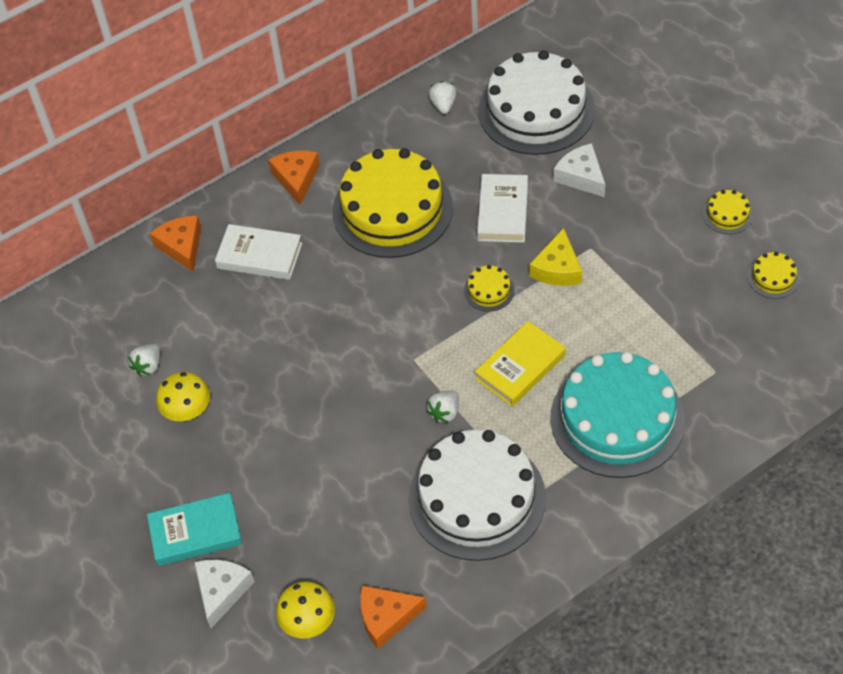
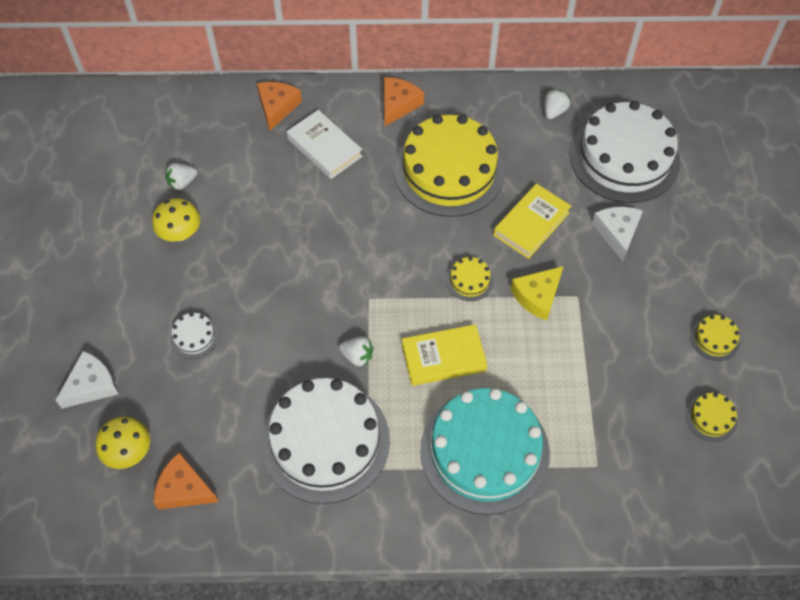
camera: 30 degrees right, 5 degrees up
(195, 532) = (111, 328): turquoise book -> none
(282, 490) = (194, 337): none -> white cake
(445, 413) = (357, 356): white strawberry -> white strawberry turned 135 degrees counterclockwise
(503, 212) = (531, 224): white book -> yellow book

